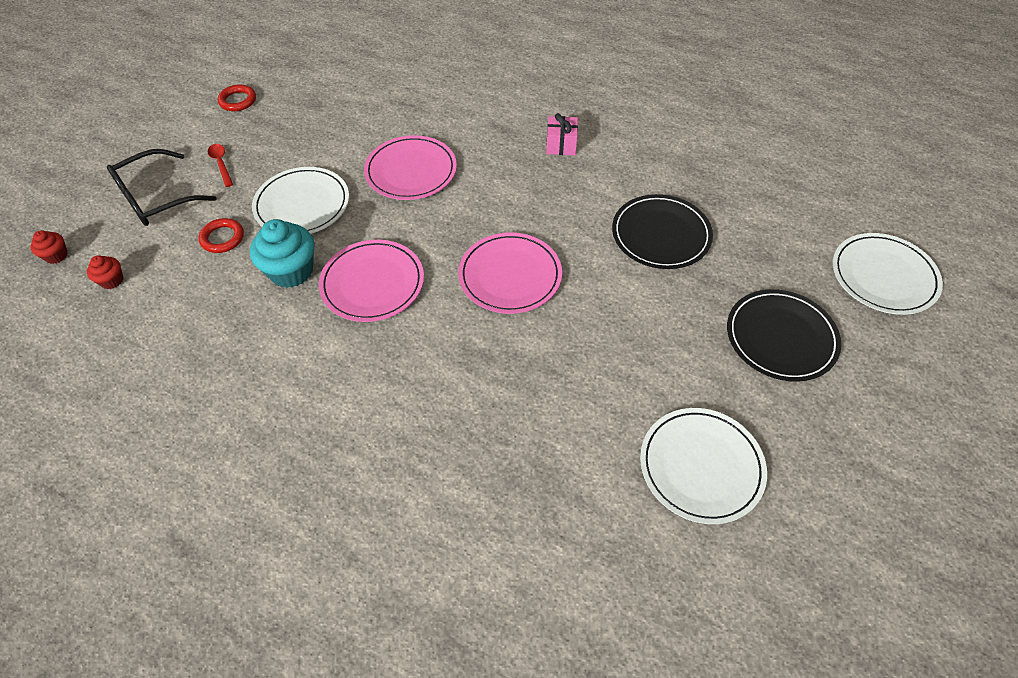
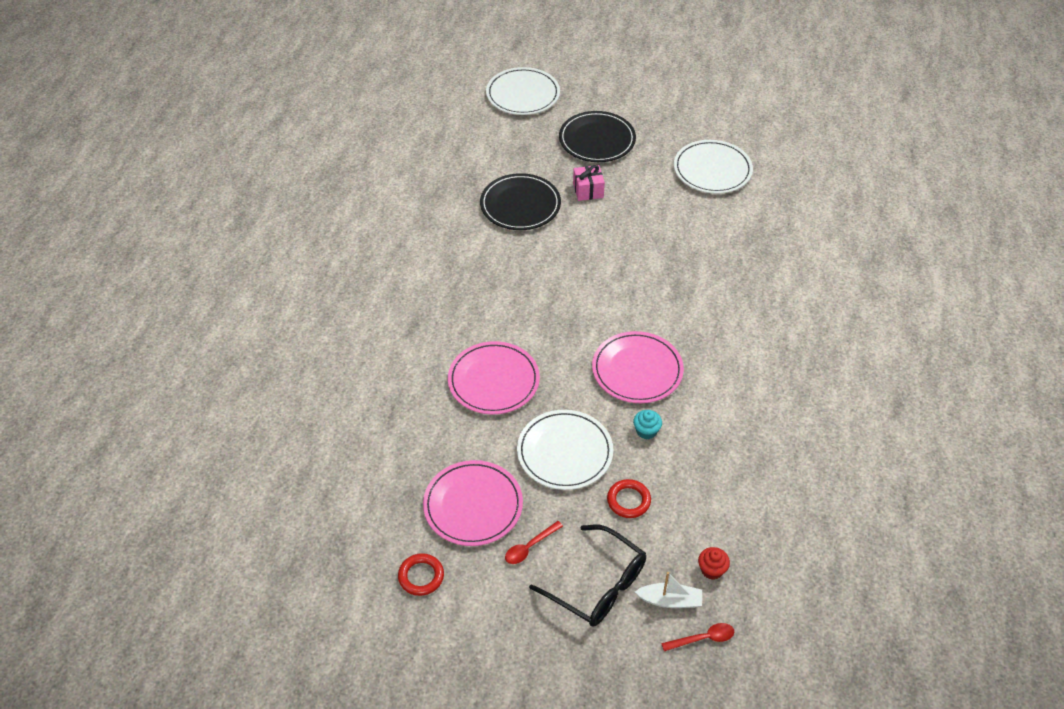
camera: 105 degrees left, 5 degrees down
(56, 255) = (703, 638): red cupcake -> red spoon
(106, 242) = (670, 600): none -> white boat
(291, 271) = (646, 431): turquoise cupcake -> turquoise cupcake, size x0.50
(510, 275) = (595, 285): pink plate -> pink plate (473, 505)
(561, 145) = (427, 279): pink gift -> pink gift (588, 190)

